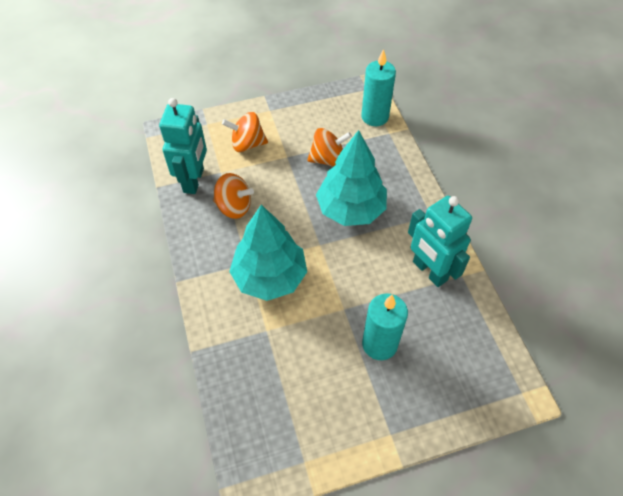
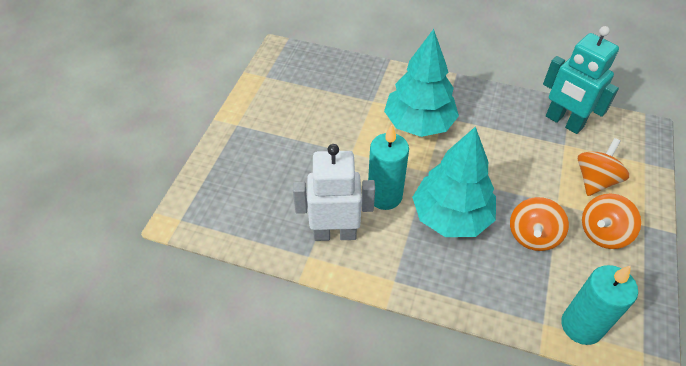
camera: 125 degrees right, 5 degrees down
(234, 207) = (512, 135): orange spinning top -> orange spinning top (602, 233)
(379, 344) = (302, 156): turquoise candle -> turquoise candle (384, 196)
(429, 271) = (335, 233): turquoise robot -> white robot

